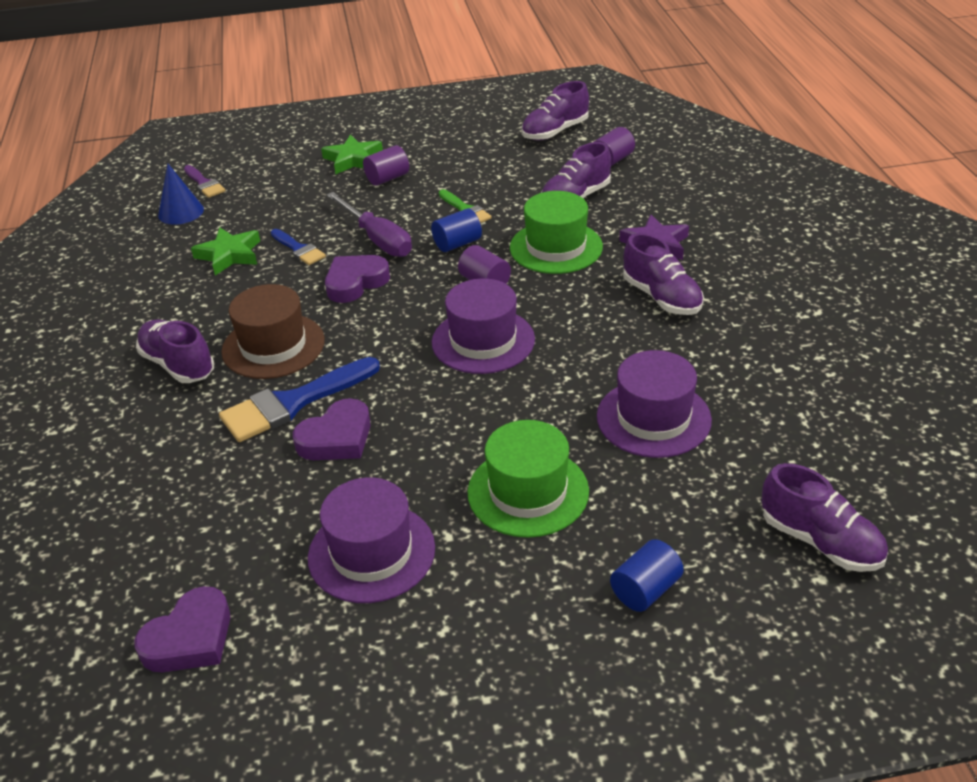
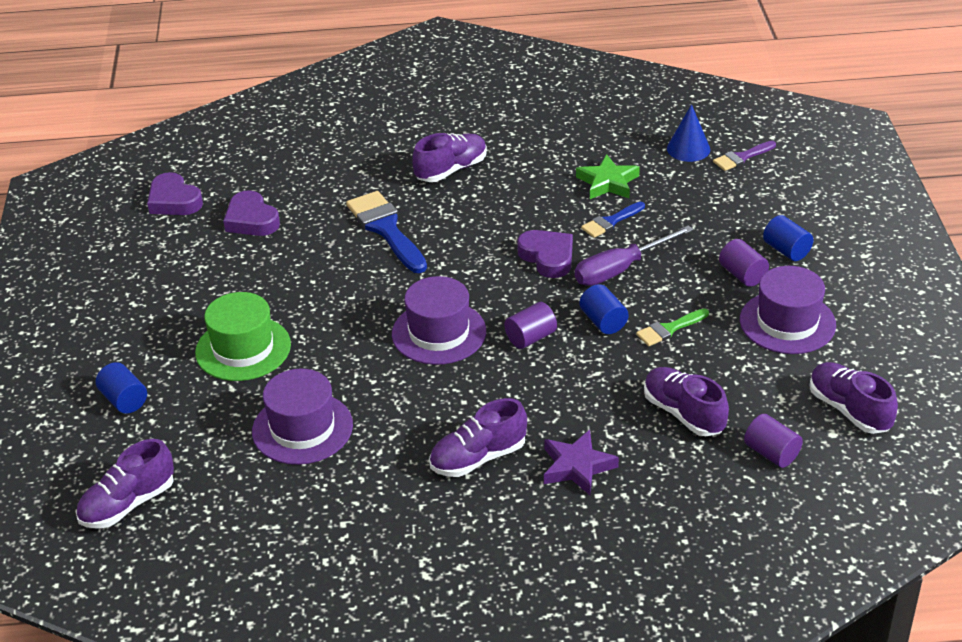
camera: 95 degrees right, 0 degrees up
(273, 346) = (463, 215): brown hat -> none
(336, 438) = (337, 252): purple heart -> purple heart (251, 220)
(353, 159) = (786, 250): green star -> blue cylinder
(371, 552) = (213, 271): purple hat -> purple hat (787, 322)
(556, 247) = (585, 390): green hat -> none

